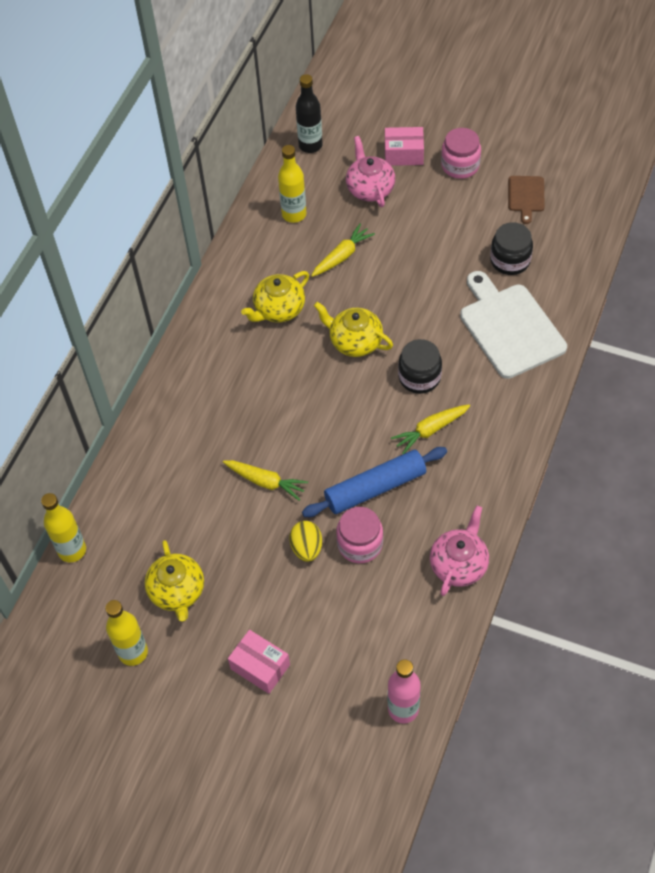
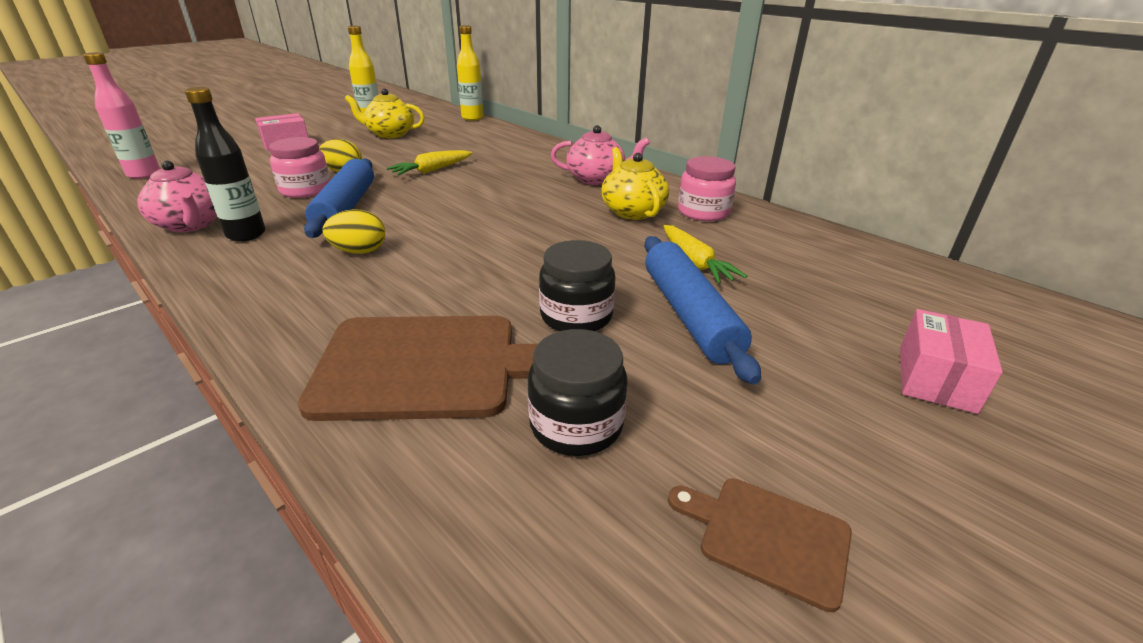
camera: 110 degrees right, 25 degrees down
(294, 214) = (792, 249): yellow bottle -> none
(310, 145) = (952, 291): black bottle -> black bottle (246, 234)
(355, 341) = (542, 239): yellow teapot -> none
(370, 189) = (836, 318): pink teapot -> pink teapot (597, 179)
(403, 245) = (689, 315): none -> blue rolling pin
(419, 377) = (440, 264): black jar -> black jar (576, 316)
(431, 430) = (359, 251): yellow carrot -> yellow egg
(460, 165) = (899, 449): pink jar -> pink jar (703, 212)
(509, 327) = (428, 366): white cutting board -> brown cutting board

